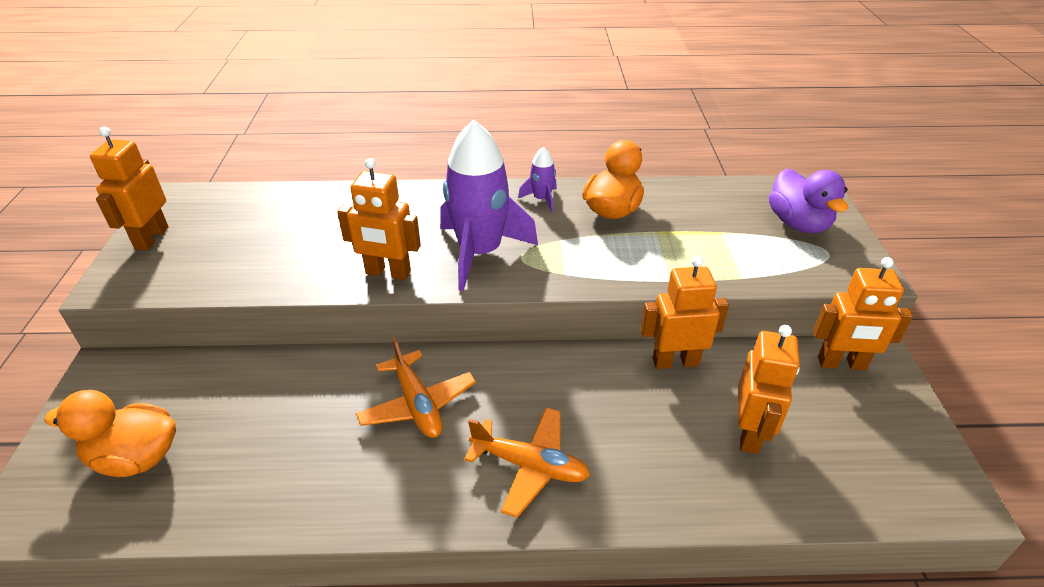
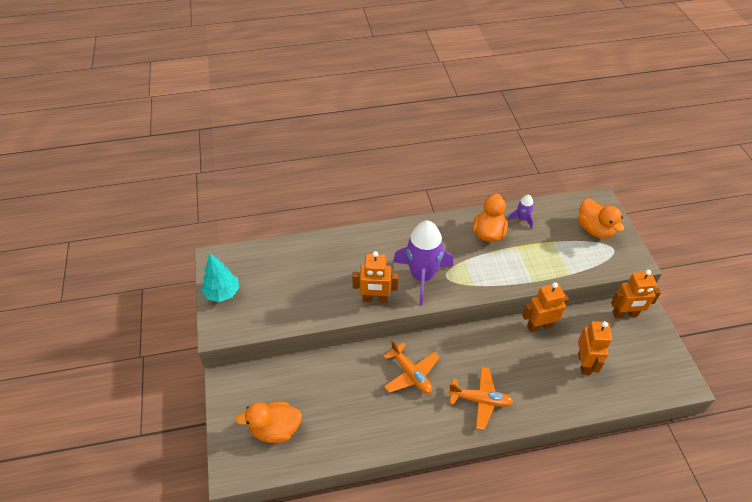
camera: 10 degrees left, 10 degrees up
(151, 238) = (222, 293): orange robot -> turquoise tree
(542, 199) = (445, 230): purple rocket -> purple rocket (522, 219)
(798, 223) = (594, 229): purple duck -> orange duck

